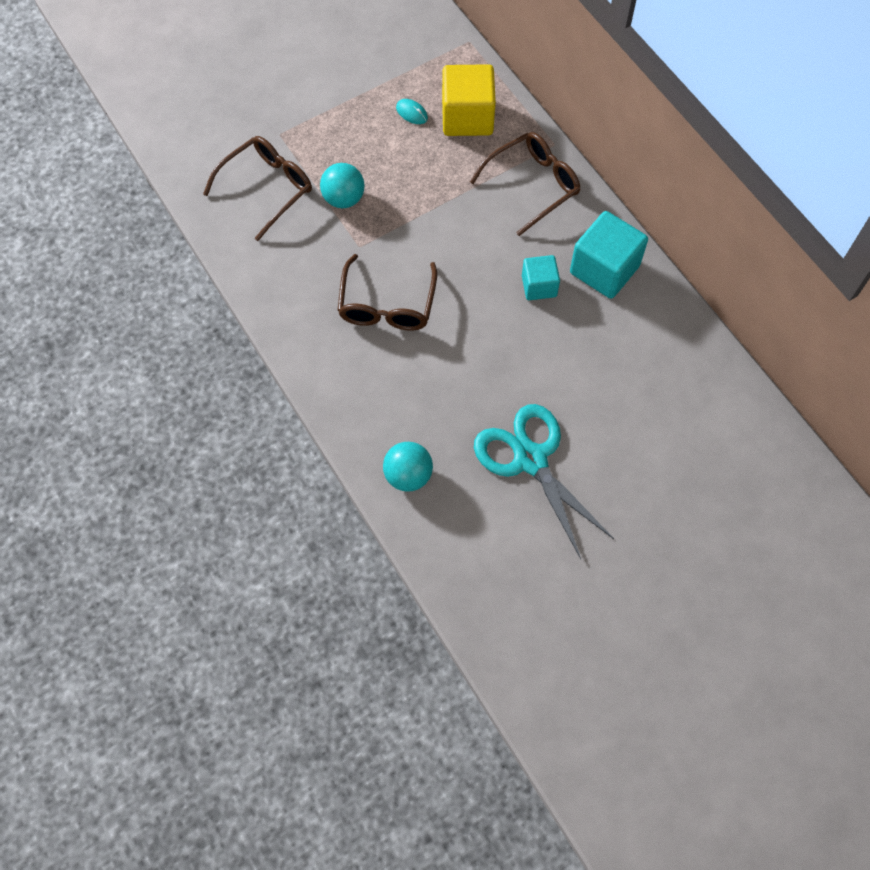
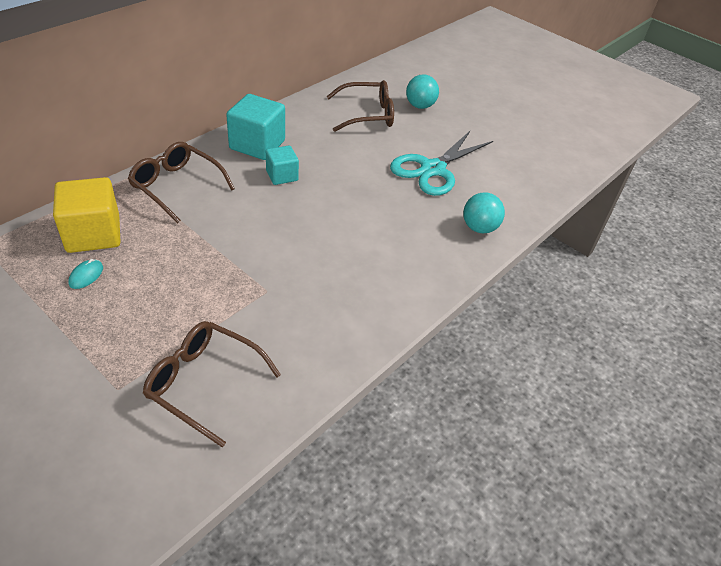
camera: 110 degrees left, 20 degrees down
(343, 198) = (209, 312): turquoise ball -> turquoise ball (420, 106)
(387, 305) = (328, 261): brown glasses -> brown glasses (367, 114)

